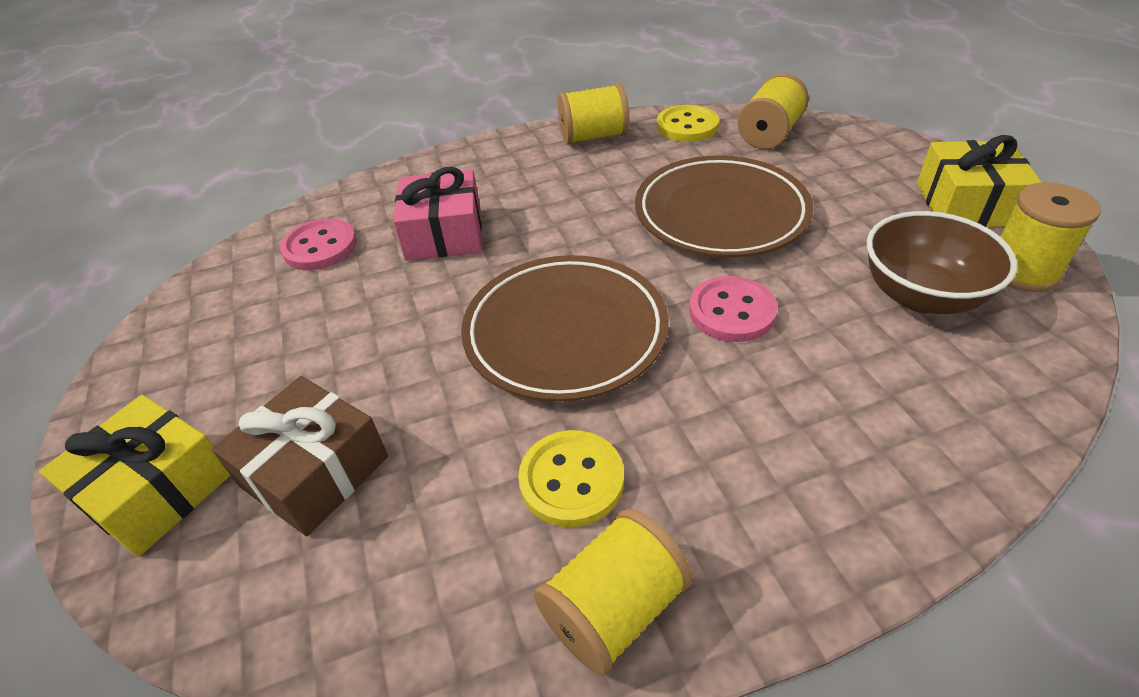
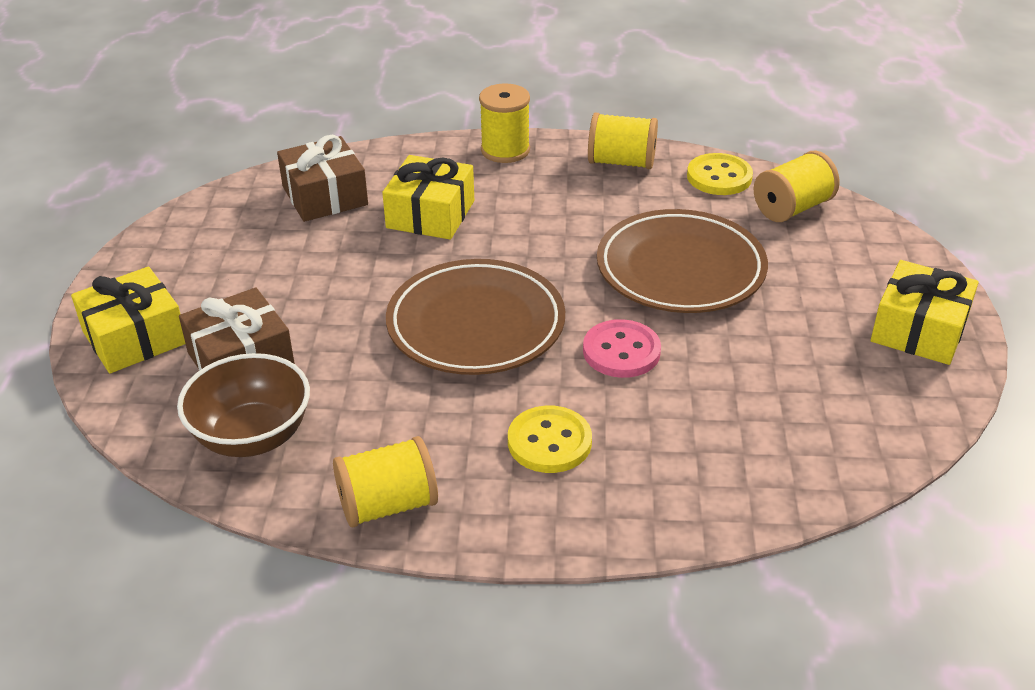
camera: 20 degrees right, 5 degrees down
(320, 247) = (325, 196): pink button -> brown gift
(444, 233) = (430, 214): pink gift -> yellow gift
(571, 480) = (411, 424): yellow button -> yellow button (549, 442)
(921, 296) = (794, 390): brown bowl -> brown bowl (252, 436)
(1022, 271) = (906, 400): yellow spool -> yellow spool (505, 150)

